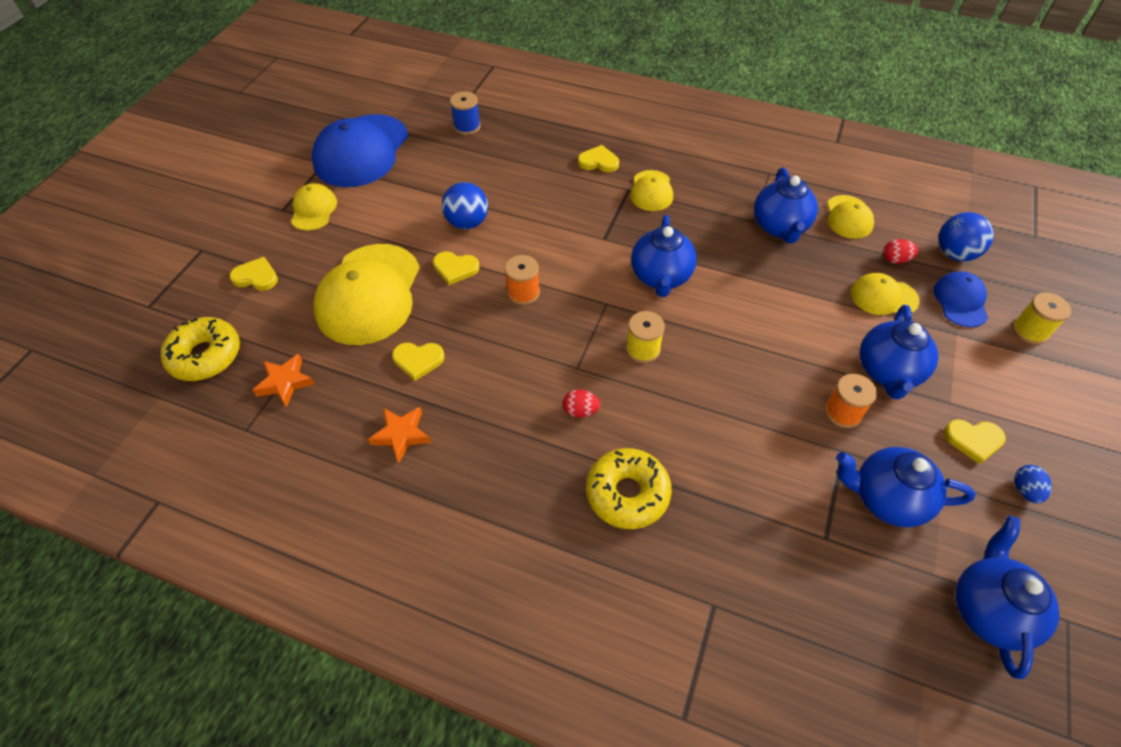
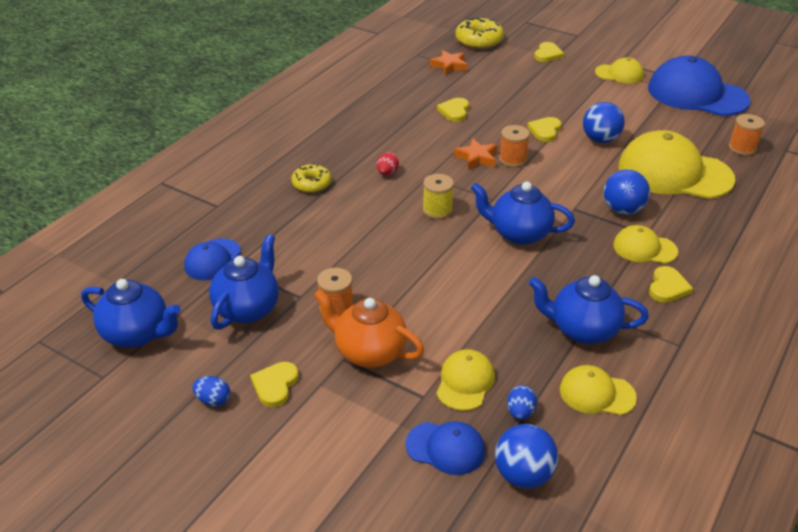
camera: 100 degrees right, 15 degrees down
(369, 294) = (523, 94): yellow cap -> yellow cap (674, 173)
(401, 435) = (393, 103): orange star -> orange star (476, 158)
(467, 126) = (742, 148): blue spool -> orange spool
(595, 205) = (622, 210): none -> blue ball
(598, 162) = (692, 220): yellow heart -> yellow heart (667, 287)
(627, 493) = (311, 184): yellow donut -> yellow donut, size x0.65
(824, 569) = (212, 260): none -> blue cap
(888, 372) = (369, 352): blue teapot -> orange teapot
(895, 259) = (520, 412): red egg -> blue egg
(1029, 331) = (387, 495): yellow spool -> none

